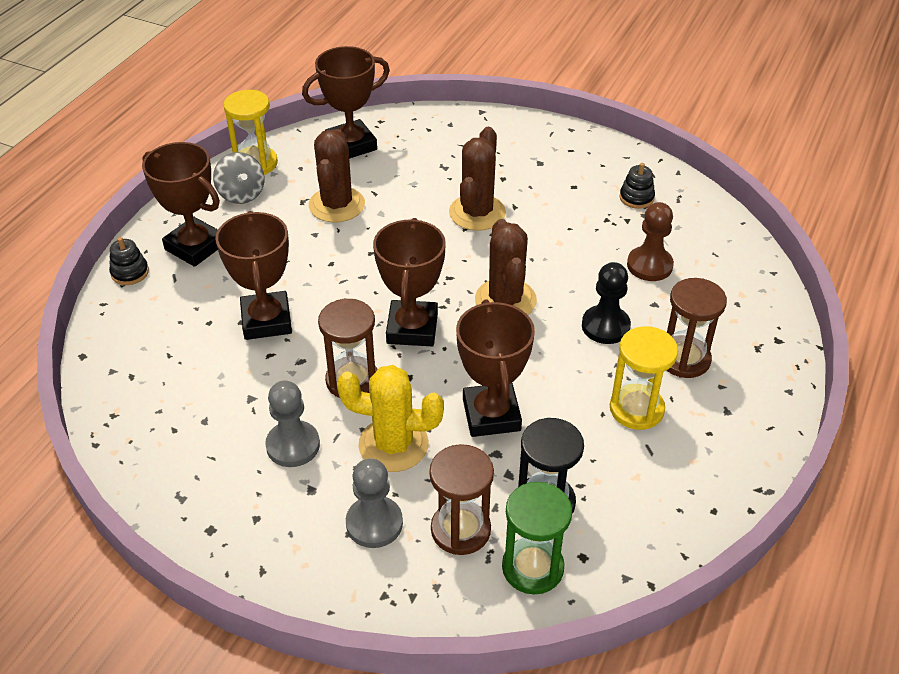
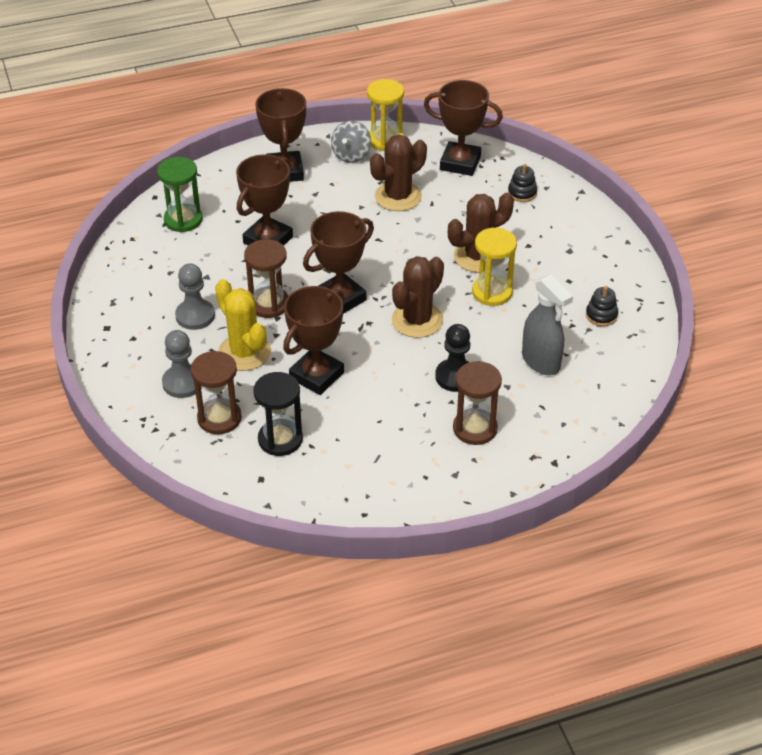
camera: 45 degrees right, 0 degrees up
(130, 272) = (232, 165): black stacking toy -> black stacking toy (522, 193)
(532, 567) = (228, 463): green hourglass -> green hourglass (183, 220)
(636, 409) = (402, 433): yellow hourglass -> yellow hourglass (492, 292)
(649, 265) = (541, 362): brown pawn -> grey spray bottle

